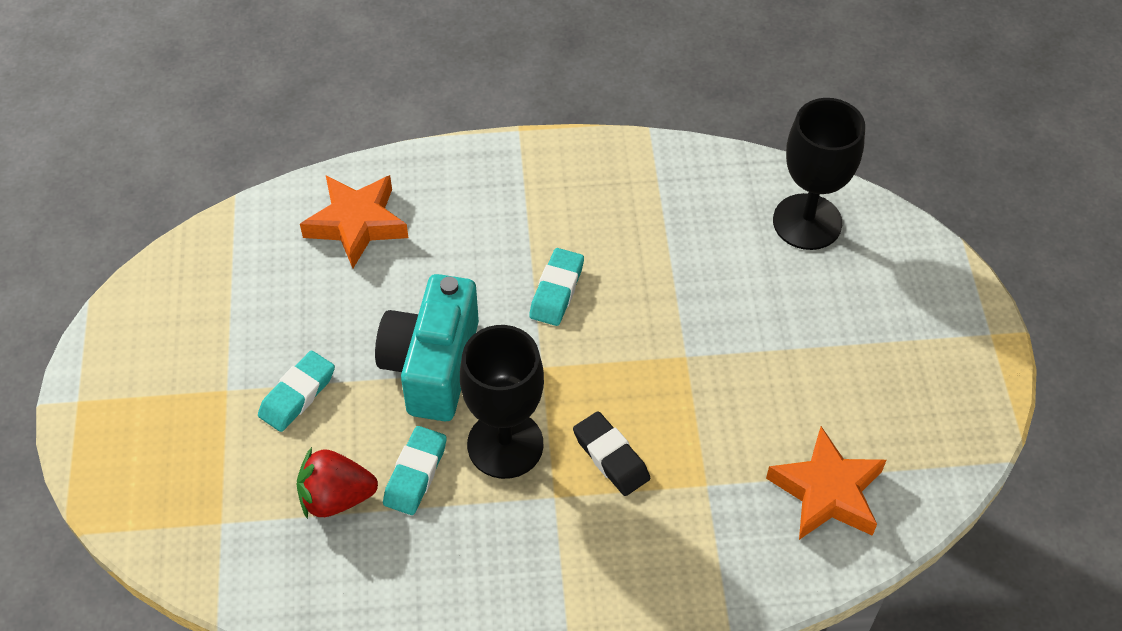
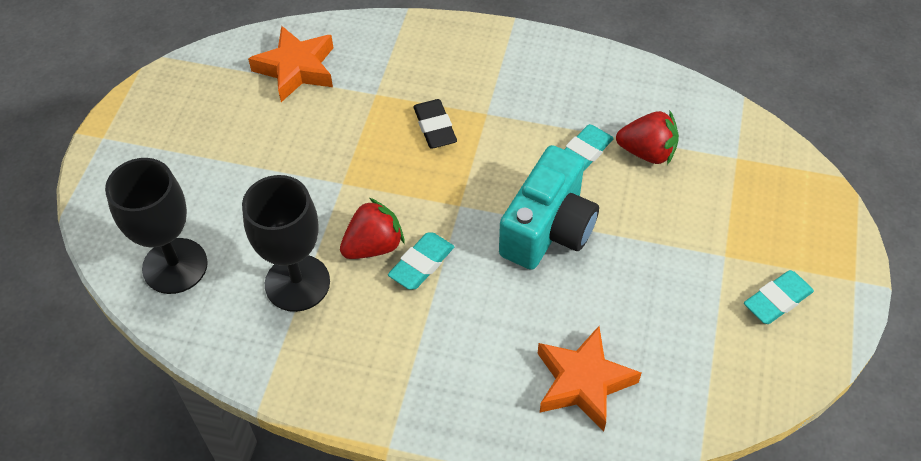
camera: 160 degrees left, 0 degrees up
(297, 395) = (665, 235): turquoise eraser -> turquoise eraser (777, 300)
(505, 444) = (509, 156): black goblet -> black goblet (297, 283)
(616, 296) = (373, 246): none -> red strawberry

